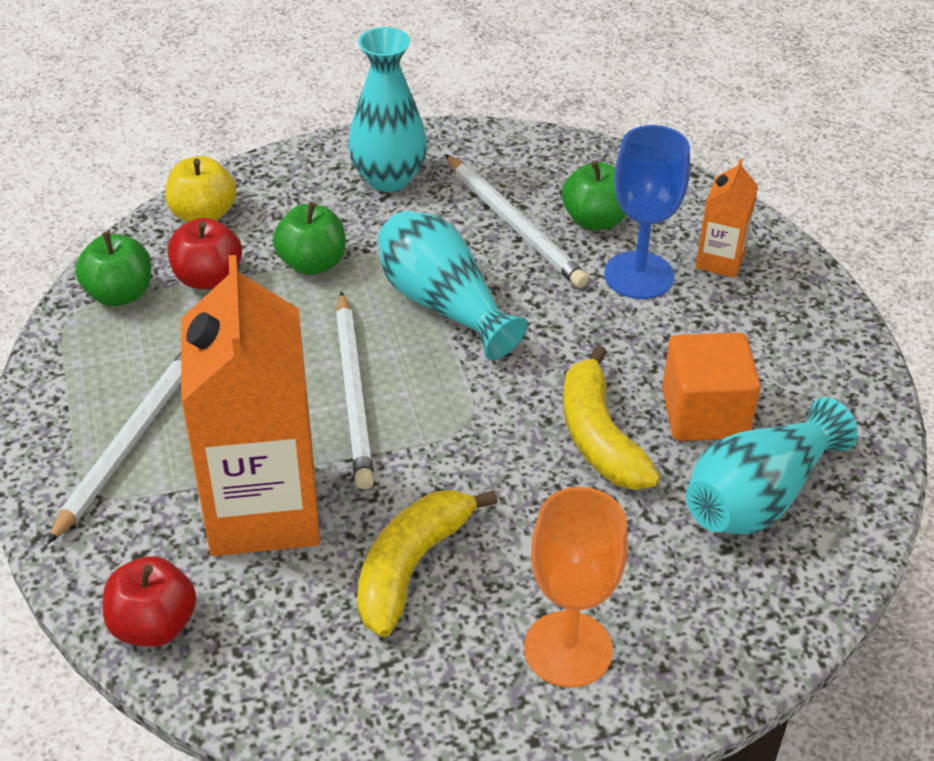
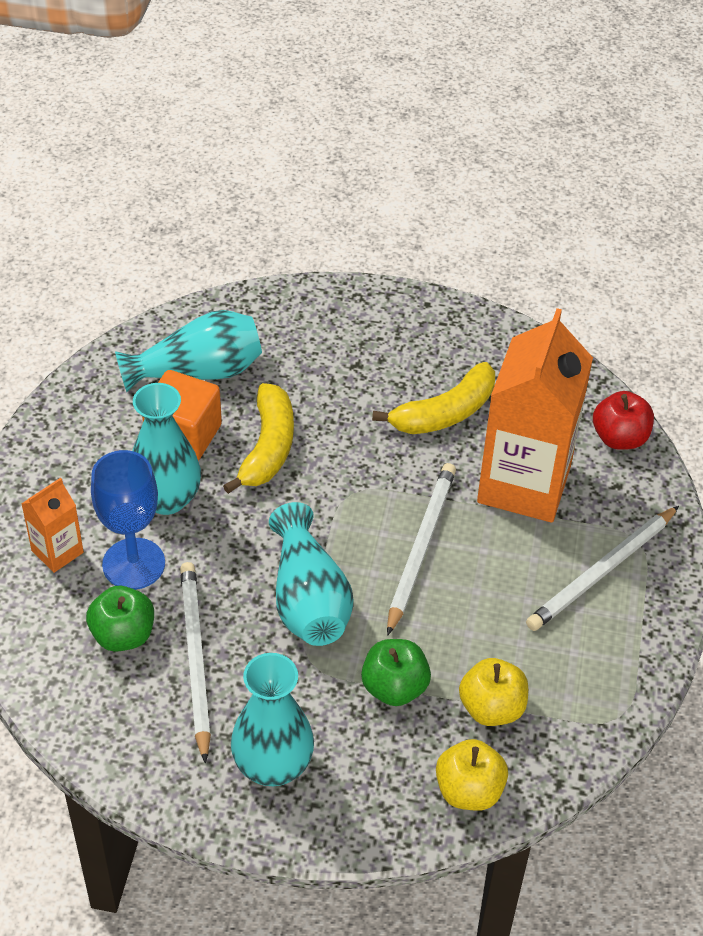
camera: 155 degrees left, 5 degrees up
(120, 294) = (574, 721): green apple -> none
(208, 278) = (491, 708): red apple -> yellow apple
(568, 649) = (379, 336): orange goblet -> none
(662, 343) = (166, 499): none -> turquoise vase

